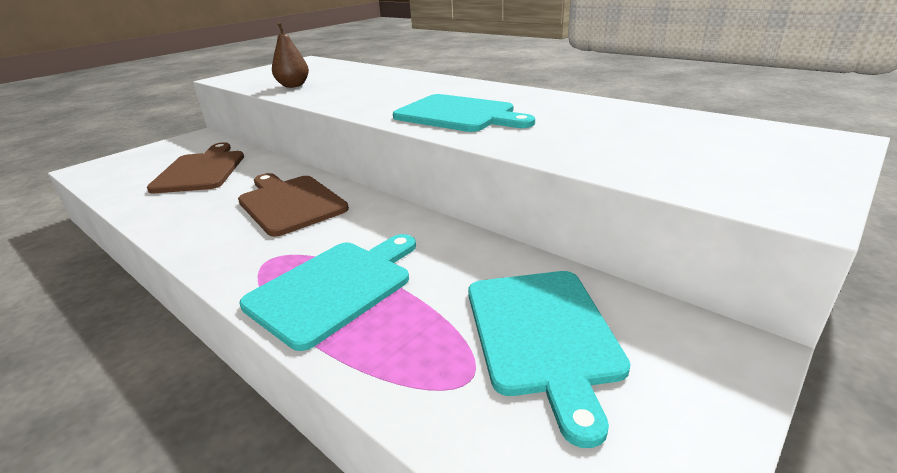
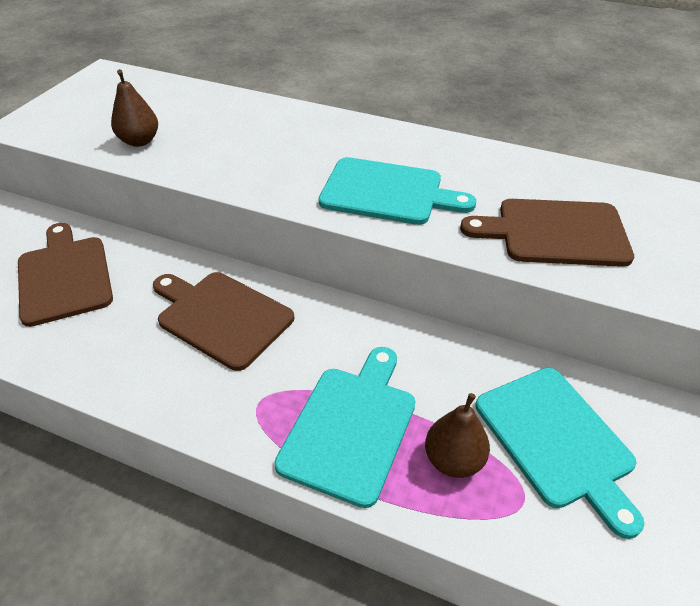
camera: 20 degrees left, 15 degrees up
(415, 330) = (453, 460): none -> brown pear
(604, 143) = (555, 232): none -> brown cutting board

